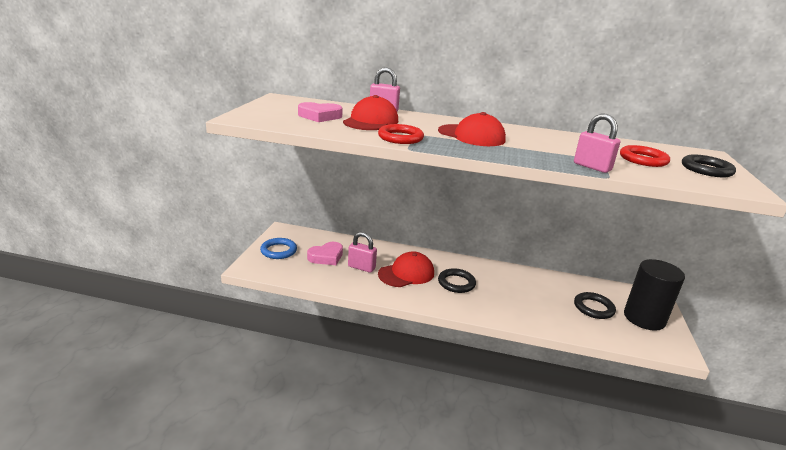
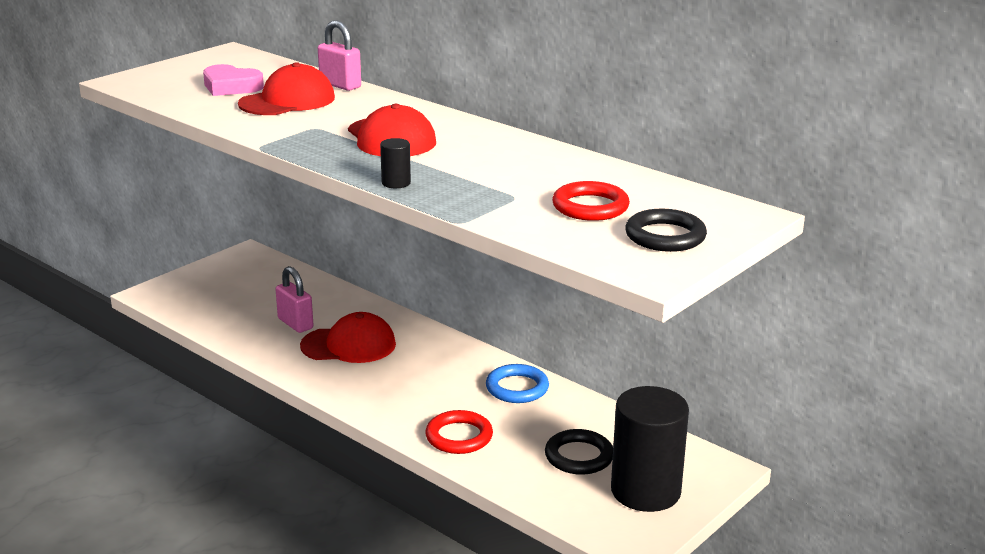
camera: 30 degrees right, 0 degrees up
(278, 251) = (210, 280): blue ring -> blue ring (517, 388)
(326, 257) = (264, 300): pink heart -> none
(400, 138) = (279, 130): red ring -> red ring (459, 436)
(456, 283) = (406, 373): black ring -> none
(528, 160) = (396, 183): none -> black cylinder
(592, 167) = (471, 205): pink padlock -> none

